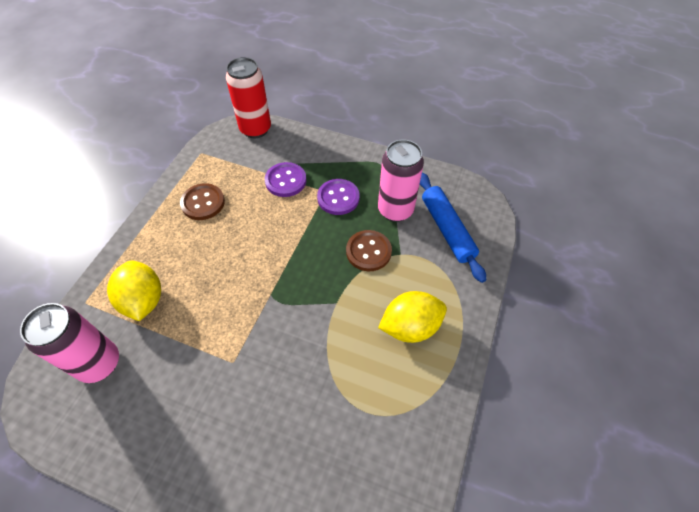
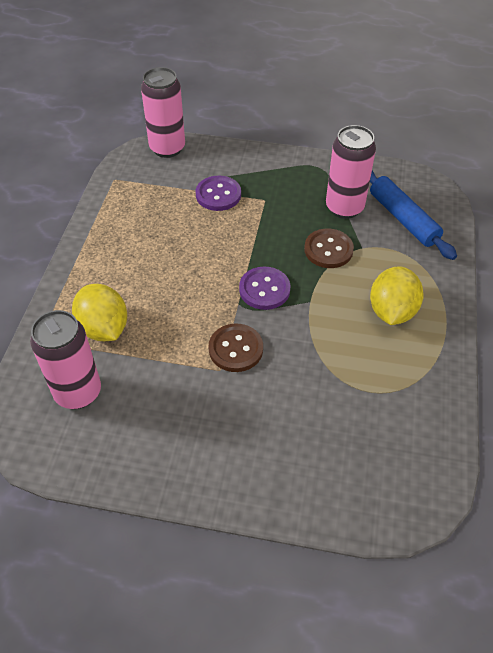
camera: 10 degrees left, 5 degrees down
(203, 203) = (134, 227): brown button -> brown button (236, 349)
(255, 129) = (167, 148): red can -> pink can
(338, 198) = (280, 204): purple button -> purple button (264, 289)
(410, 326) = (392, 311): yellow lemon -> yellow lemon turned 45 degrees counterclockwise

